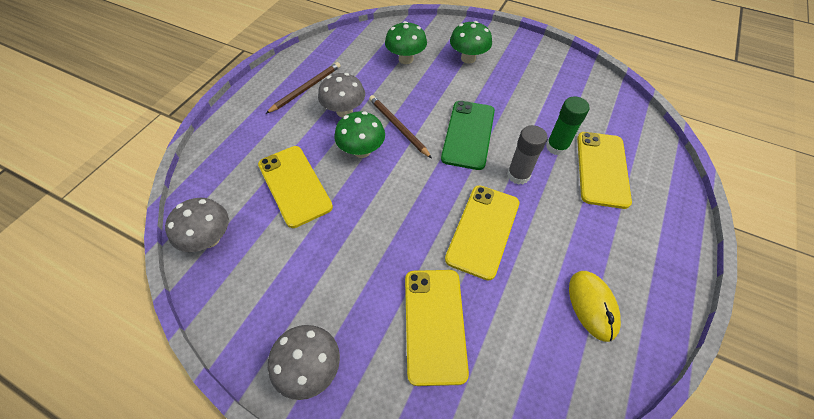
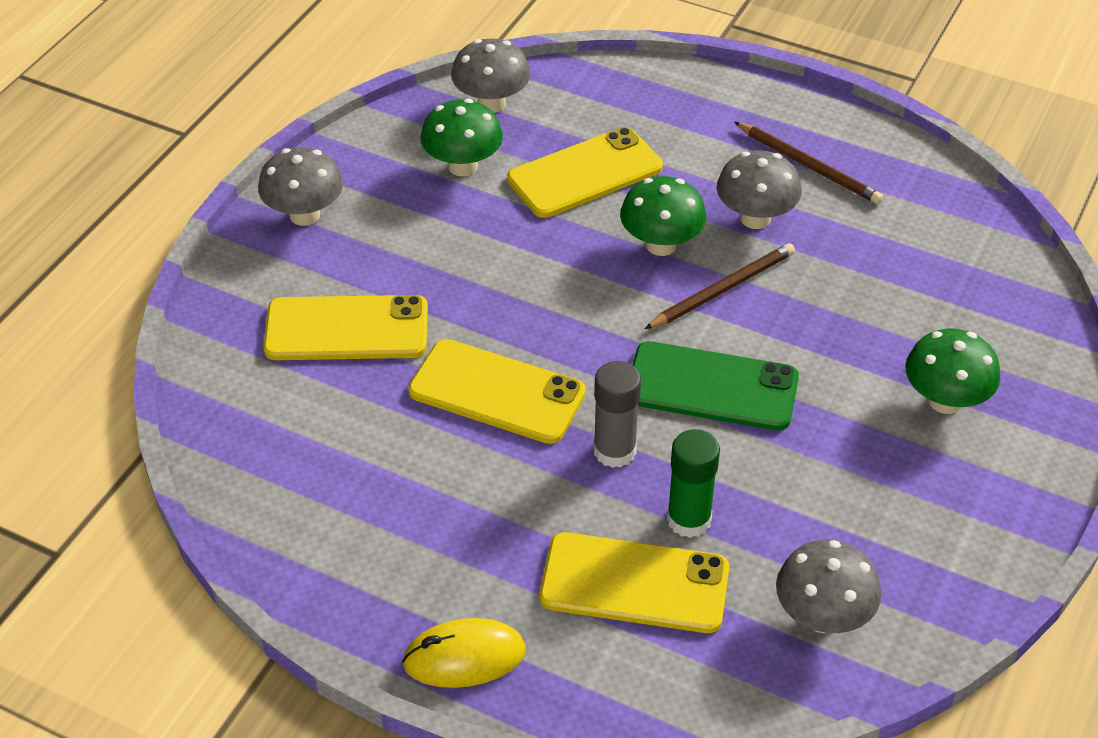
camera: 90 degrees right, 10 degrees down
(406, 59) = (922, 299): green mushroom -> green mushroom (463, 166)
(592, 305) = (357, 512): yellow mouse -> yellow mouse (464, 657)
(598, 105) = (822, 617): none -> grey mushroom

